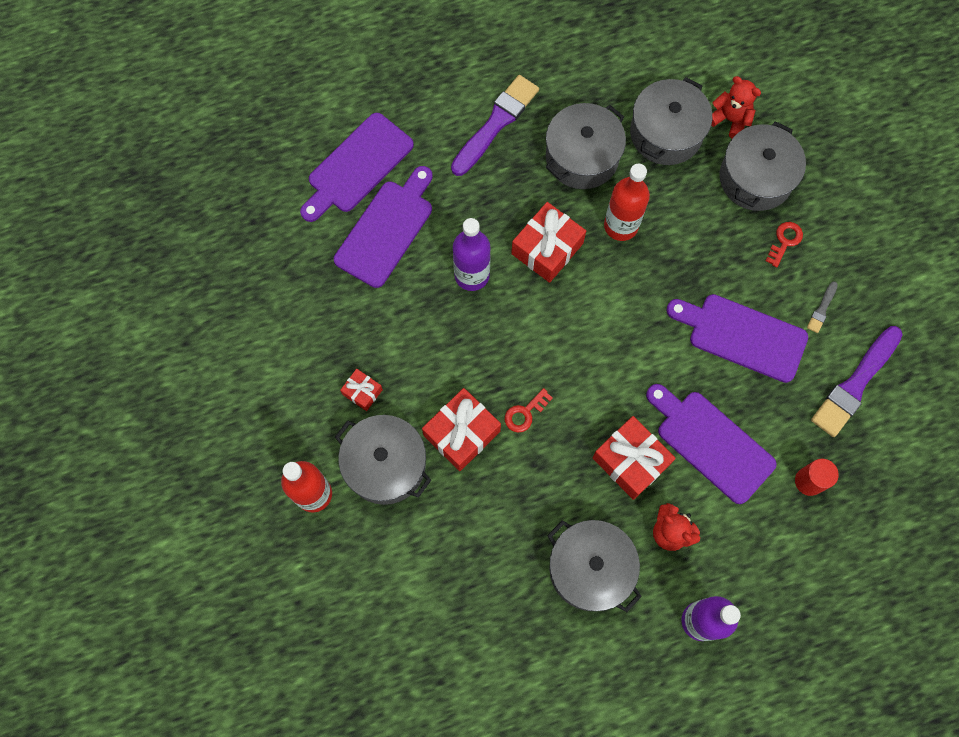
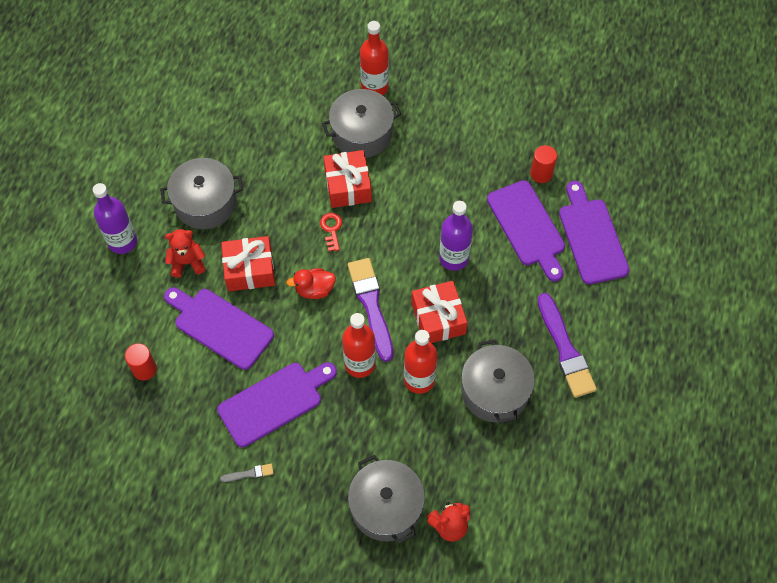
camera: 125 degrees right, 10 degrees down
(313, 253) = (541, 174): none -> red cylinder
(362, 392) = (420, 147): red gift -> none
(603, 382) = (314, 289): none -> red duck
(646, 287) = (360, 364): none -> red bottle
(666, 133) = (472, 467): grey pot -> none
(711, 443) = (220, 326): purple cutting board -> purple cutting board turned 135 degrees counterclockwise
(785, 241) = (320, 488): red key -> none
(822, 309) = (249, 473): grey brush -> grey brush turned 105 degrees clockwise
(855, 384) = (179, 453): purple brush -> purple brush (371, 305)

